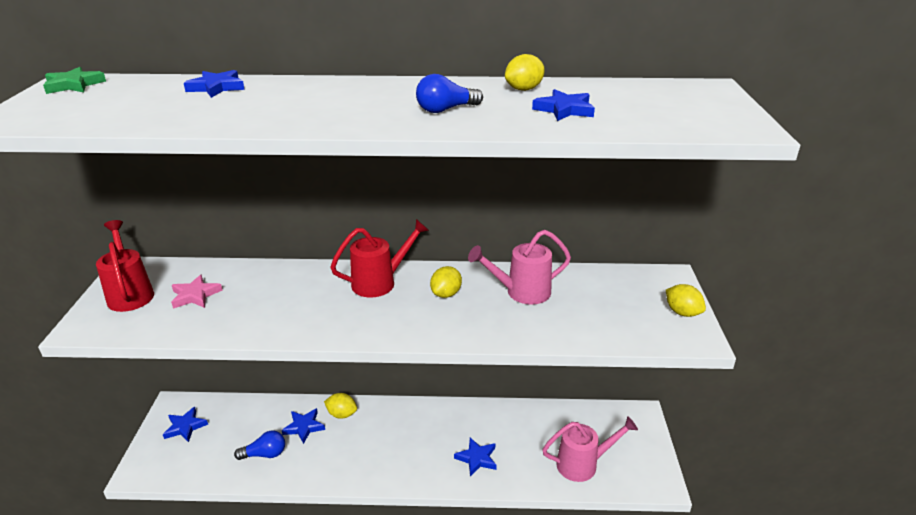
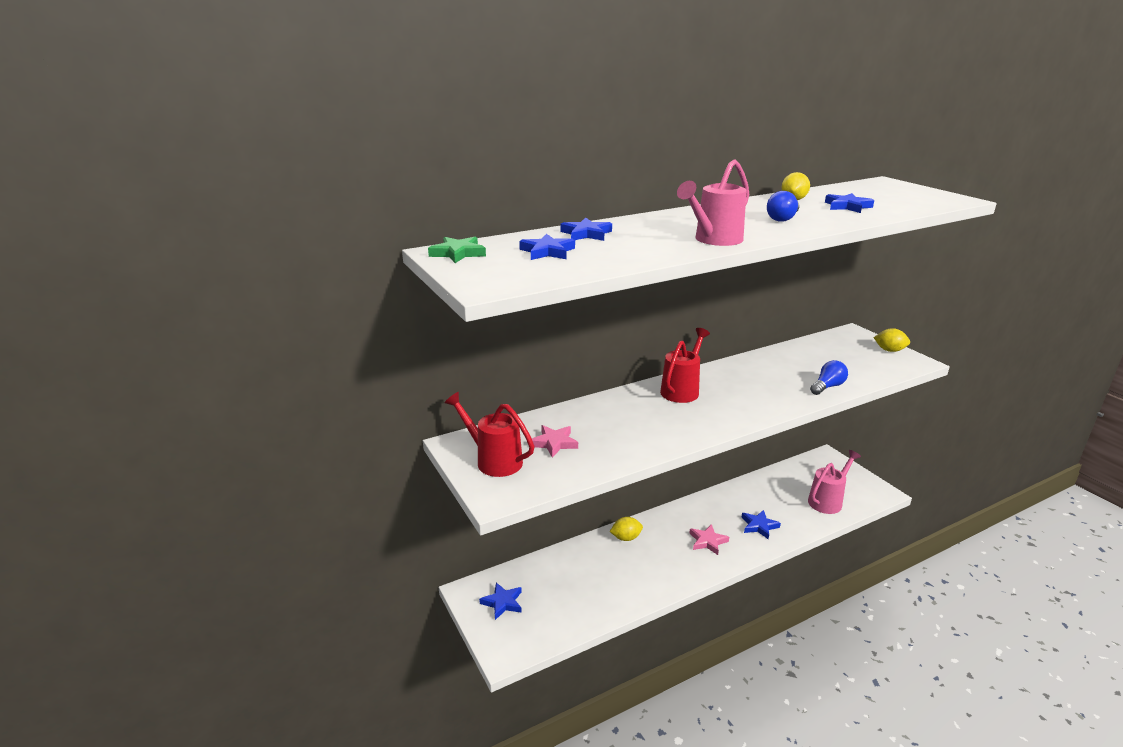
camera: 30 degrees left, 5 degrees down
(265, 454) = (600, 591): blue light bulb -> blue light bulb (827, 387)
(304, 427) = (607, 559): blue star -> blue star (547, 252)
(409, 451) = (708, 541): none -> pink star
(446, 294) = (739, 383): yellow lemon -> none
(521, 292) = (784, 367): pink watering can -> pink watering can (714, 240)

